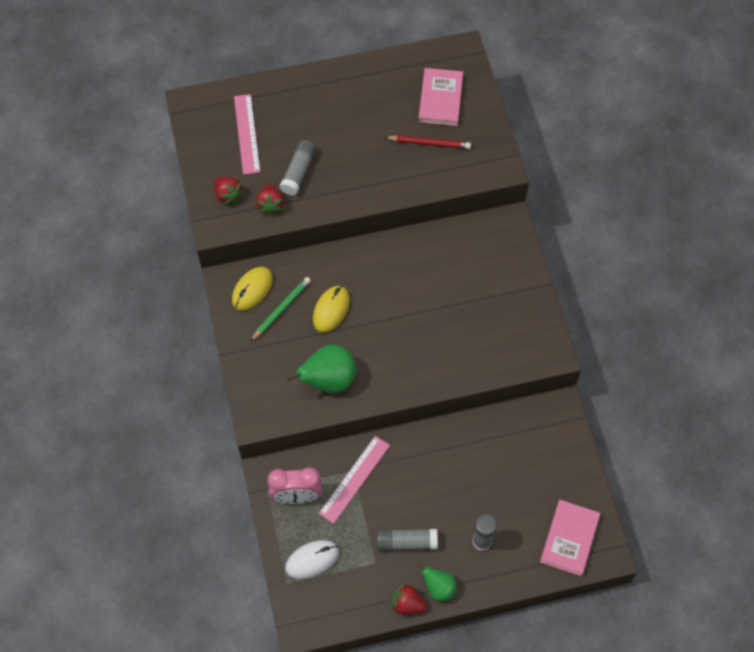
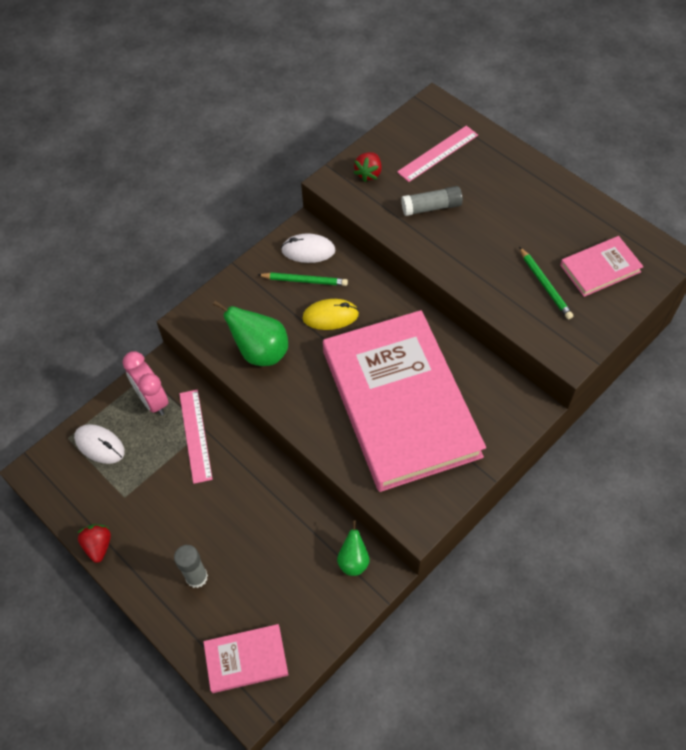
camera: 60 degrees right, 5 degrees down
(252, 289) = (308, 250): yellow mouse -> white mouse
(270, 205) = (383, 206): red strawberry -> none
(354, 479) = (195, 435): pink ruler -> pink ruler turned 75 degrees clockwise
(406, 542) = (159, 512): grey glue stick -> none
(429, 143) = (545, 285): red pencil -> green pencil
(438, 588) = (128, 564): green pear -> green pear (353, 561)
(445, 306) = (400, 403): none -> pink book

